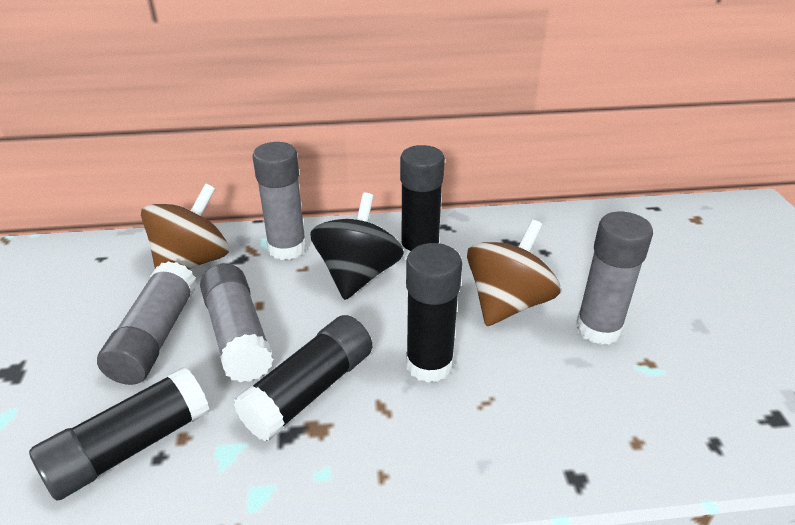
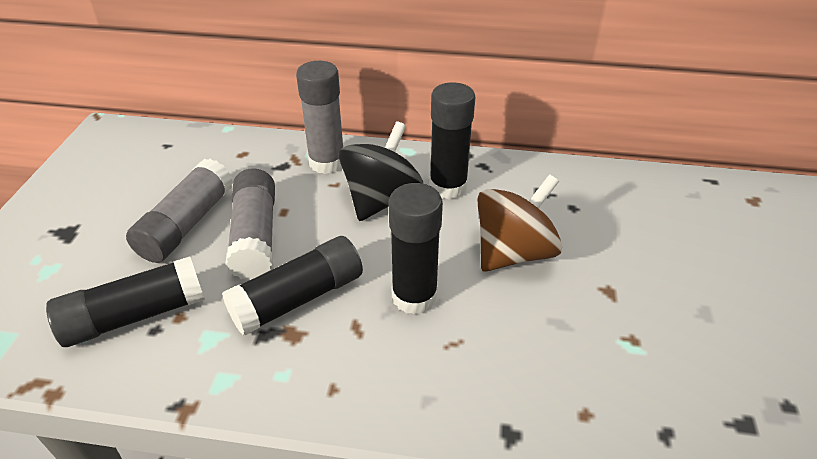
camera: 15 degrees right, 5 degrees up
(192, 262) = (240, 161): brown spinning top -> none
(598, 328) = (594, 295): grey glue stick -> none

